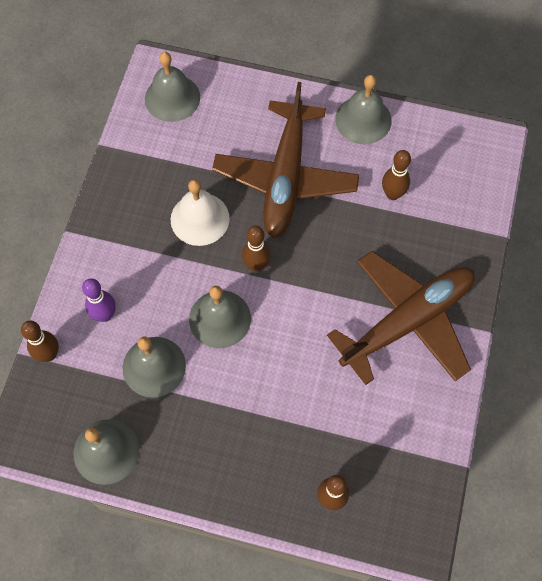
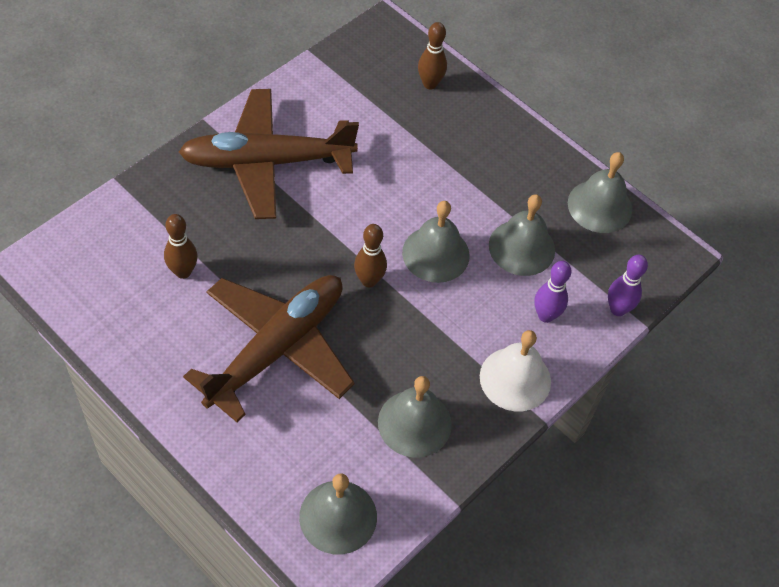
camera: 155 degrees left, 10 degrees down
(49, 354) = (617, 309): brown bowling pin -> purple bowling pin
(200, 219) = (396, 356): white bell -> white bell (515, 379)
(363, 119) = (144, 363): grey bell -> grey bell (414, 423)

